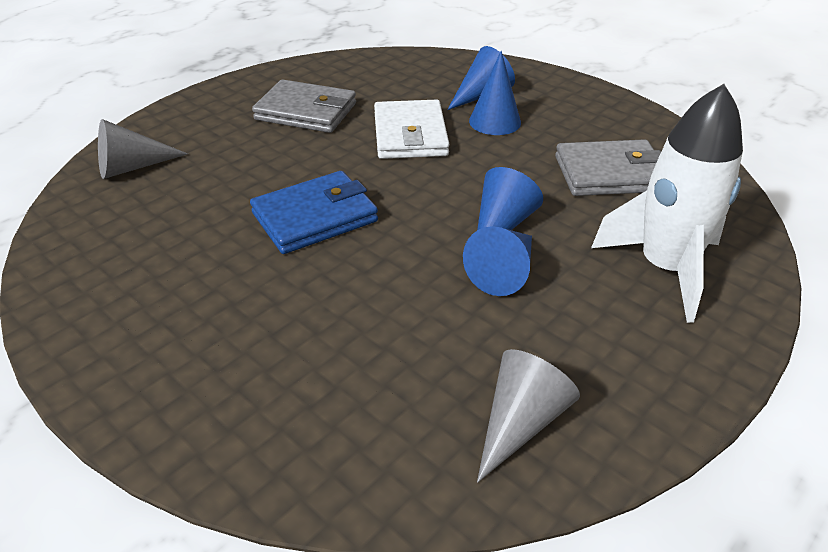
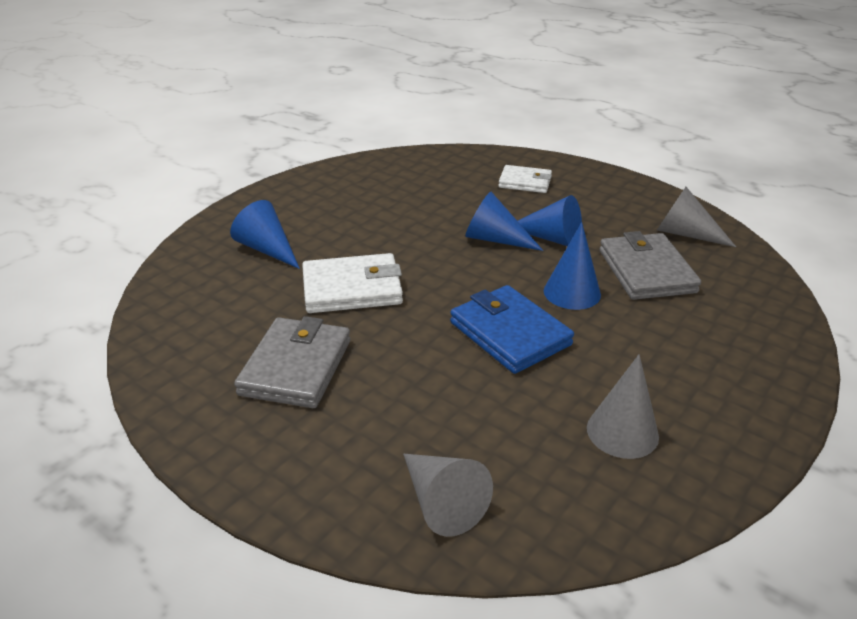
camera: 95 degrees left, 5 degrees down
(147, 266) = (622, 432): none -> grey cone
(495, 121) = (325, 242): blue cone -> blue cone (572, 292)
(610, 174) = (412, 193): grey wallet -> grey wallet (646, 271)
(665, 268) = (525, 182): white rocket -> white wallet

